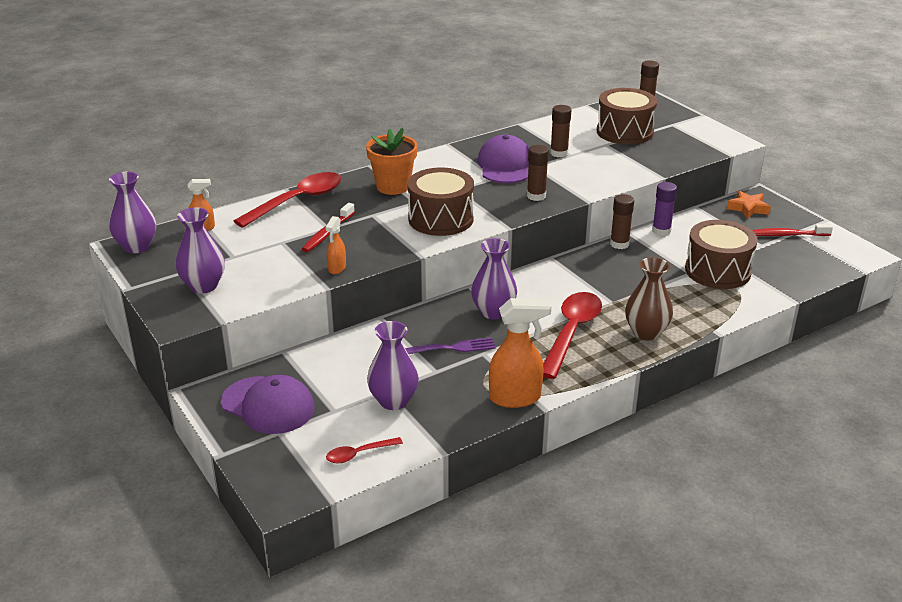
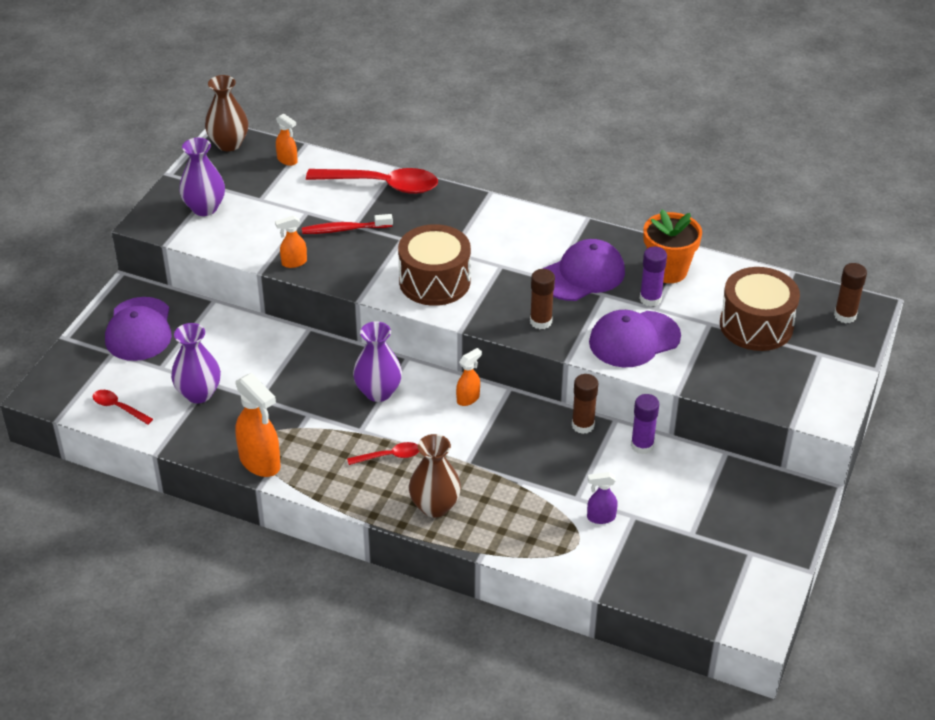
camera: 55 degrees right, 10 degrees up
(136, 246) = (229, 144): purple vase -> brown vase
(393, 186) = (465, 225): orange flower pot -> orange flower pot (668, 270)
(451, 348) = (299, 391): purple fork -> none
(543, 277) = (468, 398): none -> orange spray bottle
(559, 153) = (650, 299): brown glue stick -> purple glue stick
(571, 333) = (389, 456): red spoon -> red spoon, size x0.48
(593, 172) = (634, 339): none -> purple cap
(717, 271) = (600, 517): brown drum -> purple spray bottle
(748, 208) = (766, 496): orange star -> none
(787, 235) = (736, 548): red toothbrush -> none

